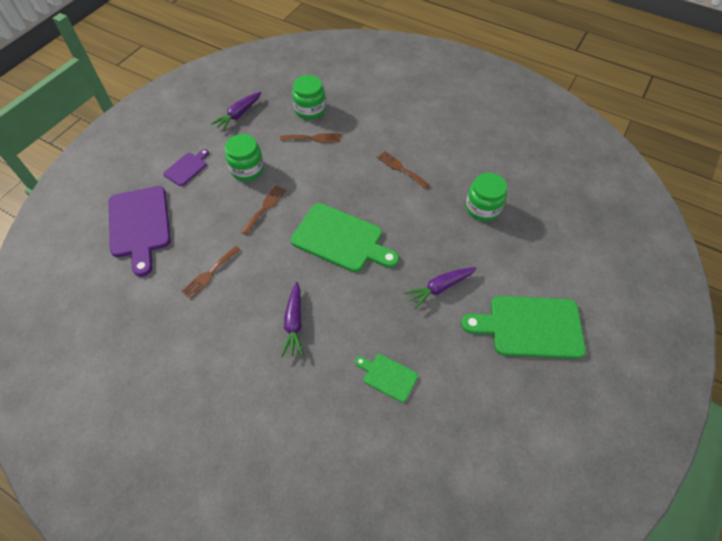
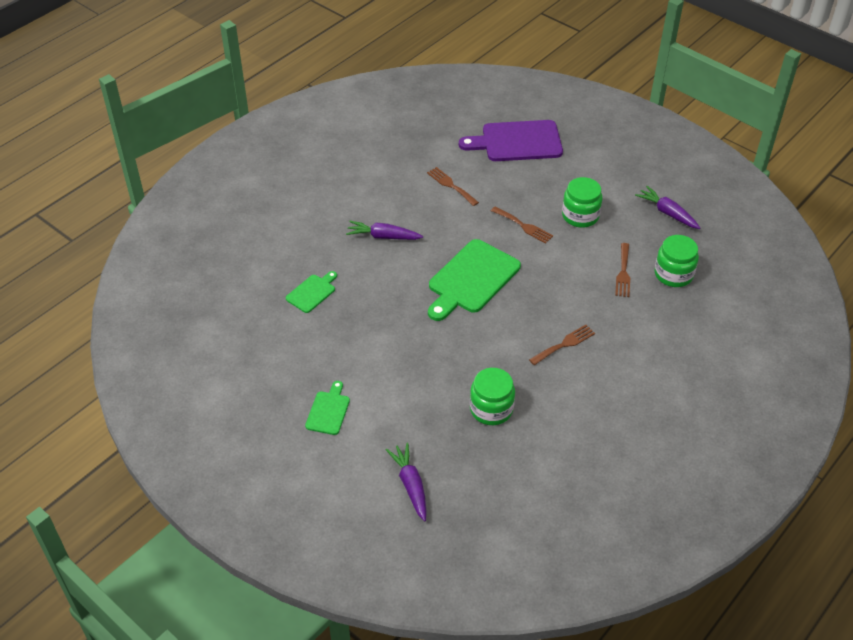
camera: 100 degrees right, 10 degrees down
(187, 168) = (587, 172): purple cutting board -> none
(439, 288) = (393, 347): purple carrot -> purple carrot (410, 484)
(530, 327) = (328, 411): green cutting board -> green cutting board, size x0.51

